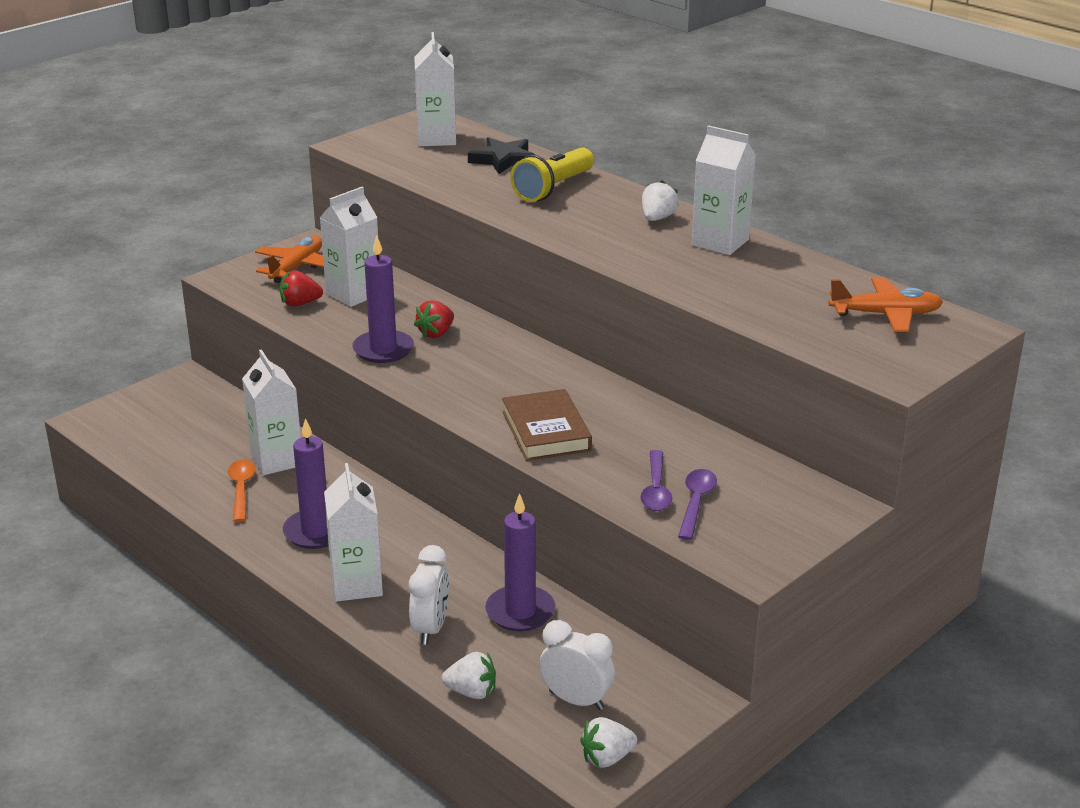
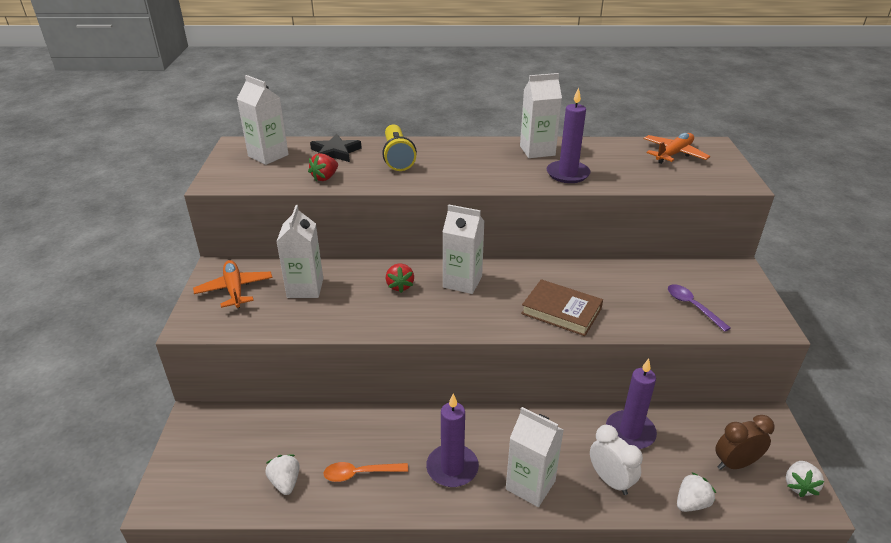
camera: 45 degrees left, 5 degrees up
(241, 489) = (360, 473): orange spoon -> orange spoon turned 45 degrees counterclockwise
(277, 460) = (350, 435): white carton -> white carton (462, 282)
(300, 303) = (280, 314): red strawberry -> red strawberry (325, 178)
(383, 349) = (388, 315): purple candle -> purple candle (567, 174)
(576, 700) = (735, 463): white clock -> brown clock
(656, 489) = (665, 311): purple spoon -> none
(657, 218) = (483, 151): white strawberry -> white strawberry (285, 482)

